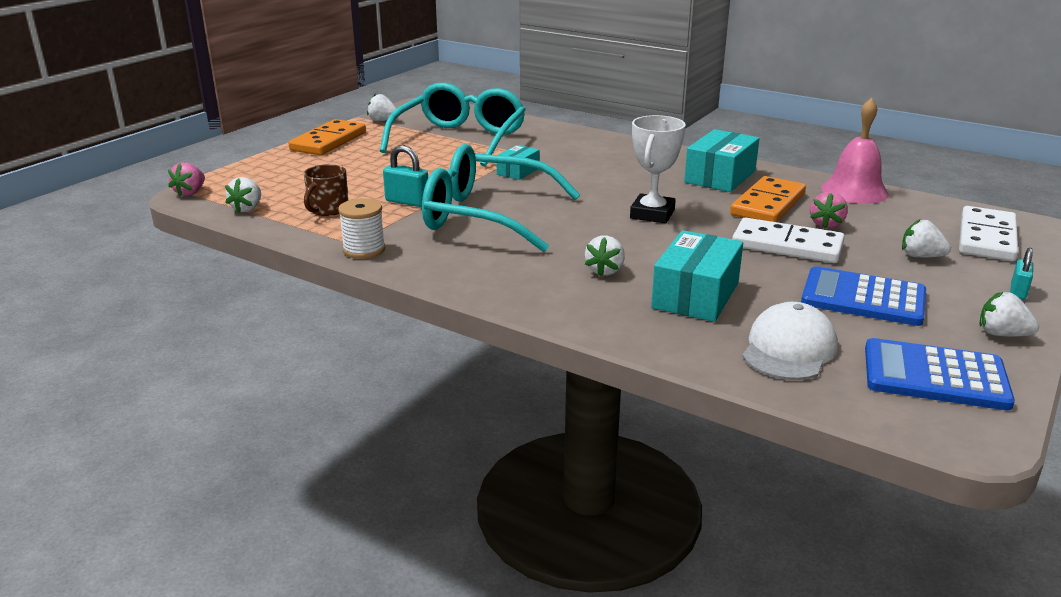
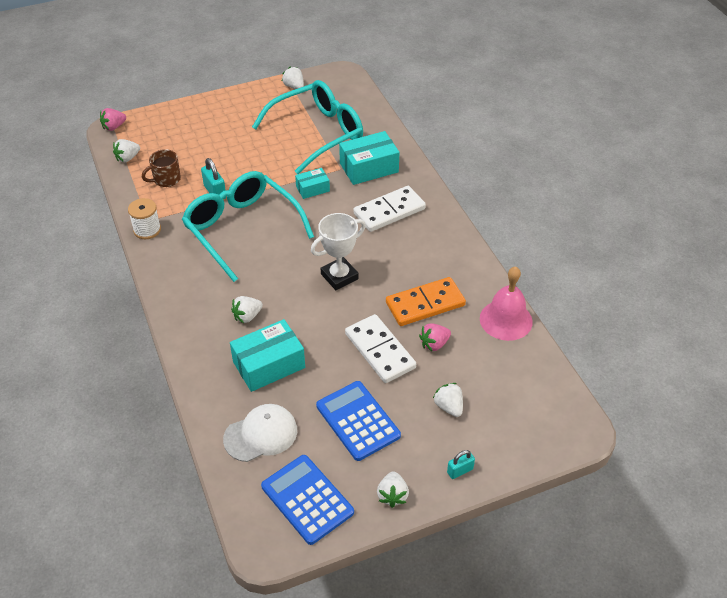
camera: 35 degrees right, 20 degrees up
(328, 141) = (237, 99): orange domino -> none
(720, 177) = (434, 258): turquoise box -> turquoise box (369, 168)
(986, 238) = (521, 415): white domino -> white domino (389, 211)
(1002, 334) = (392, 495): white strawberry -> white strawberry turned 150 degrees counterclockwise

